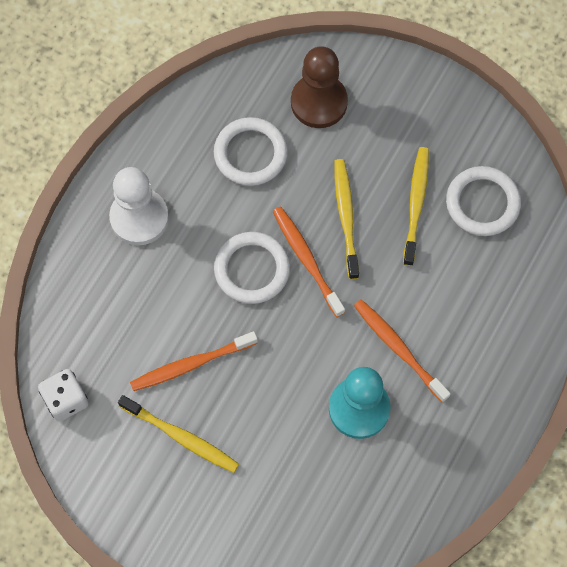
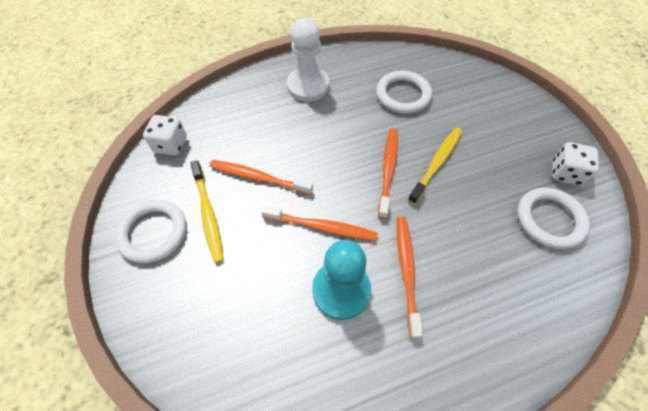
camera: 40 degrees right, 10 degrees down
(252, 269) = (347, 152): white ring -> white ring (153, 232)
(295, 366) = (322, 227): none -> orange toothbrush
(319, 102) = (470, 95): brown pawn -> none
(416, 204) = (495, 187): yellow toothbrush -> none
(467, 138) = (565, 173): none -> white dice

